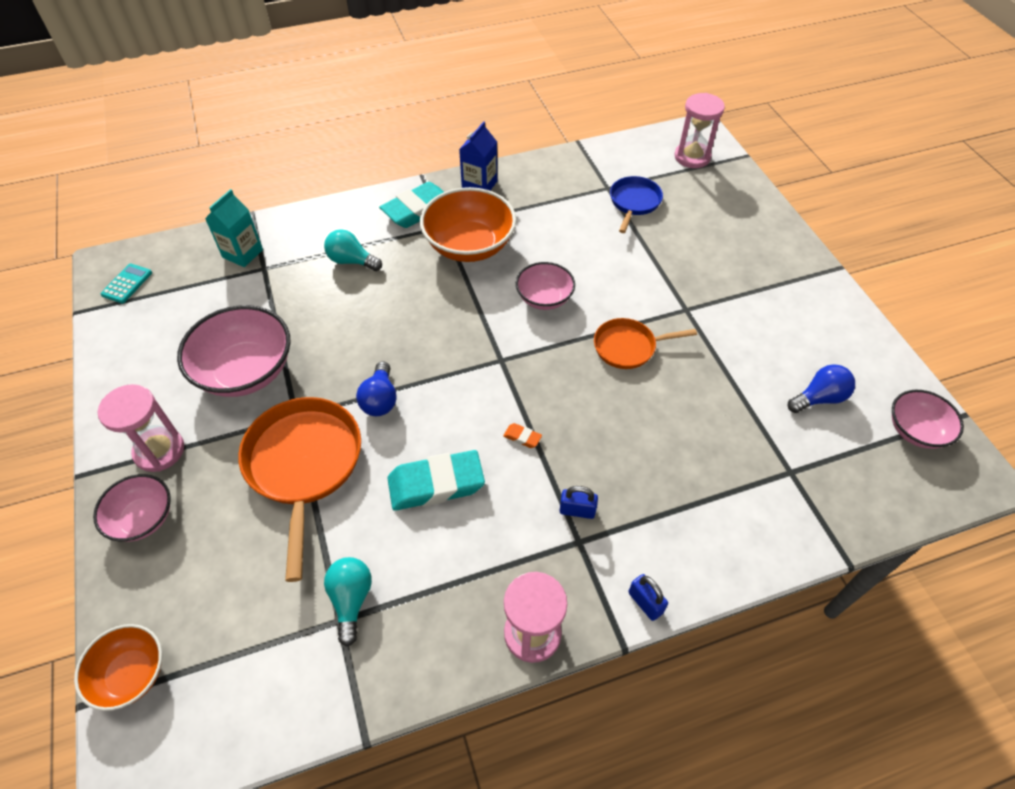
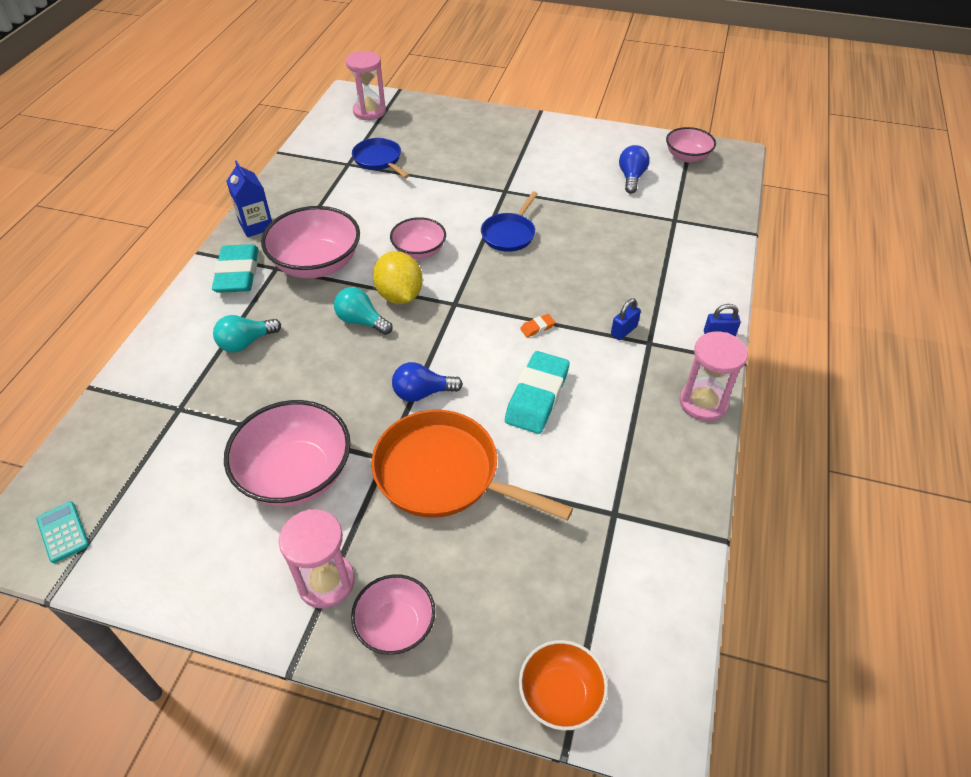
camera: 55 degrees left, 5 degrees down
(242, 253) = (139, 416): turquoise carton -> none
(351, 600) = (601, 497): turquoise light bulb -> turquoise light bulb (361, 321)
(380, 399) = (422, 393): blue light bulb -> blue light bulb turned 135 degrees clockwise
(469, 245) = (316, 264): orange bowl -> pink bowl
(478, 318) = (399, 295): none -> yellow lemon
(628, 347) = (509, 234): orange pan -> blue pan

